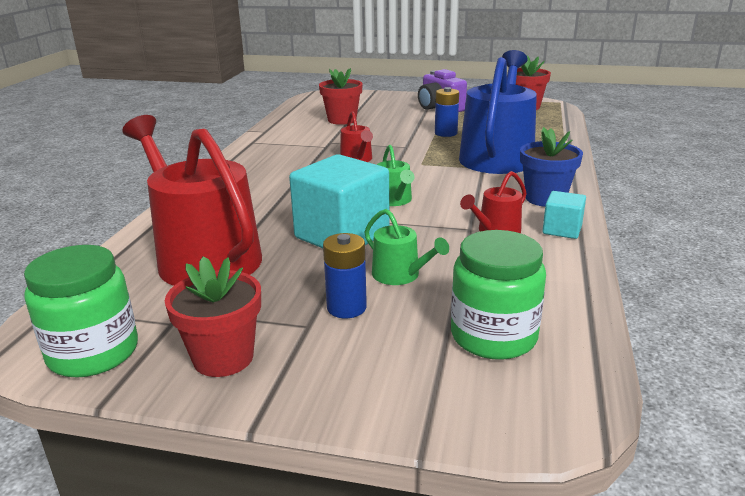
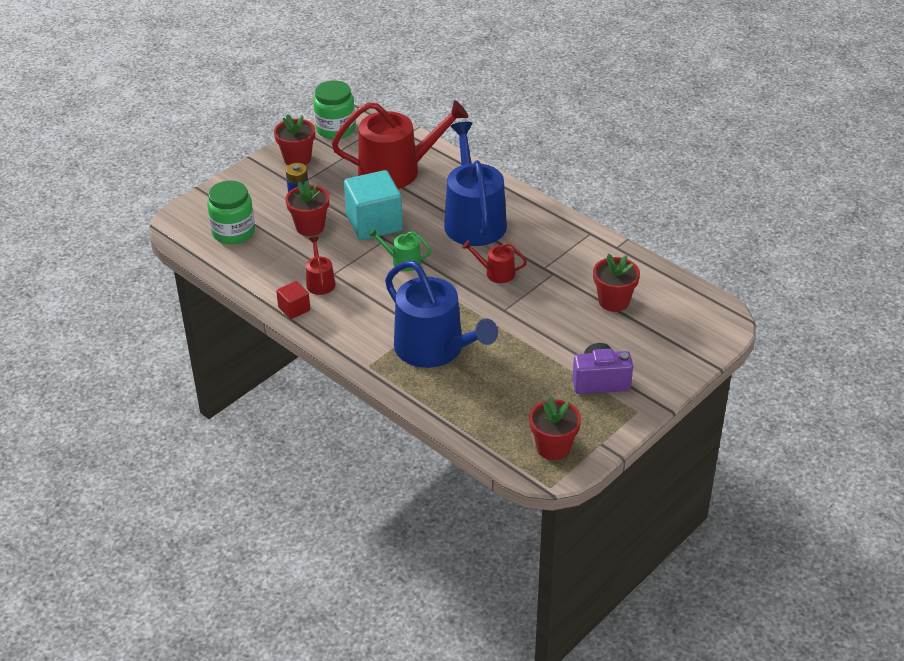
camera: 120 degrees right, 15 degrees up
(278, 187) = (473, 220): none -> blue watering can
(400, 275) = (310, 227): green watering can -> red flower pot
(446, 133) = (517, 348): blue battery -> none
(545, 198) = (339, 328): blue flower pot -> none
(562, 230) = (294, 309): turquoise cube -> red cube

